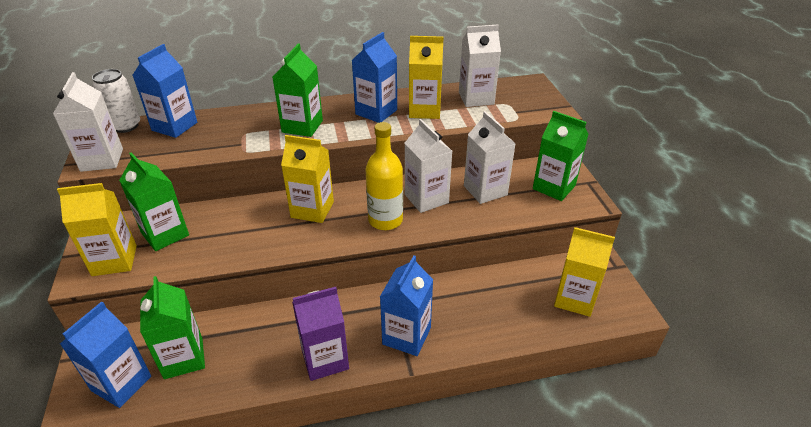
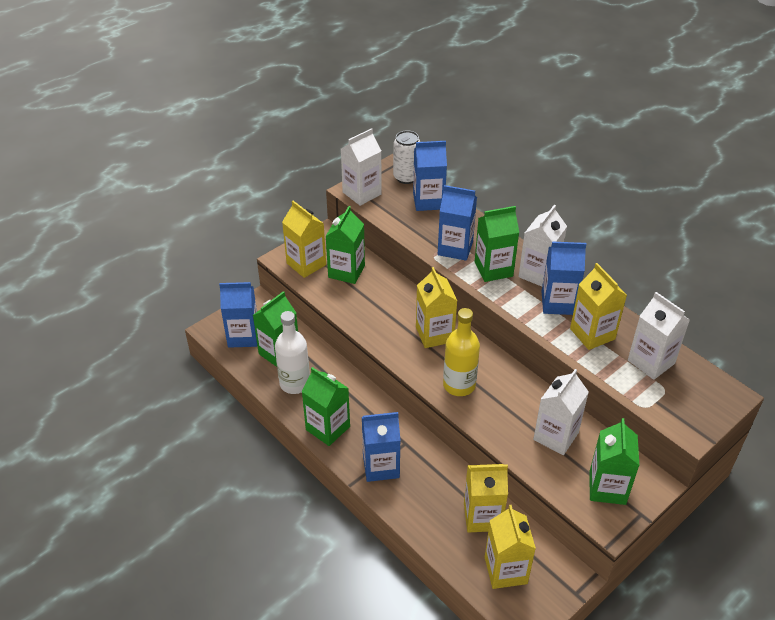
camera: 60 degrees right, 5 degrees up
(239, 362) = (295, 383): none -> white bottle
(252, 135) = (455, 248): none -> blue carton
(325, 359) = (328, 428): purple carton -> green carton
(426, 199) = (508, 399): white carton -> white carton (538, 274)
(511, 288) = (482, 516): none -> yellow carton

